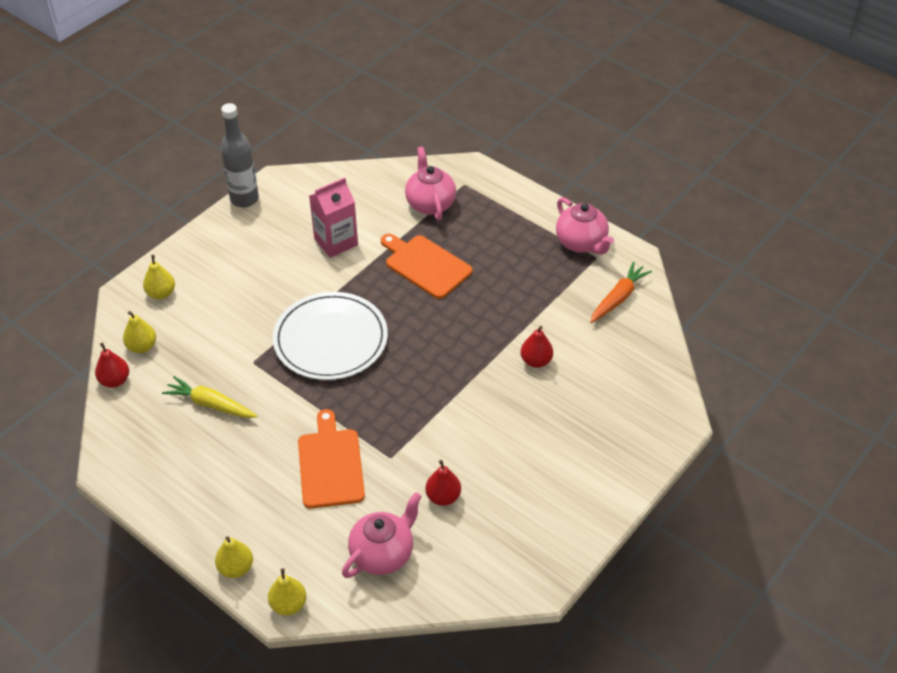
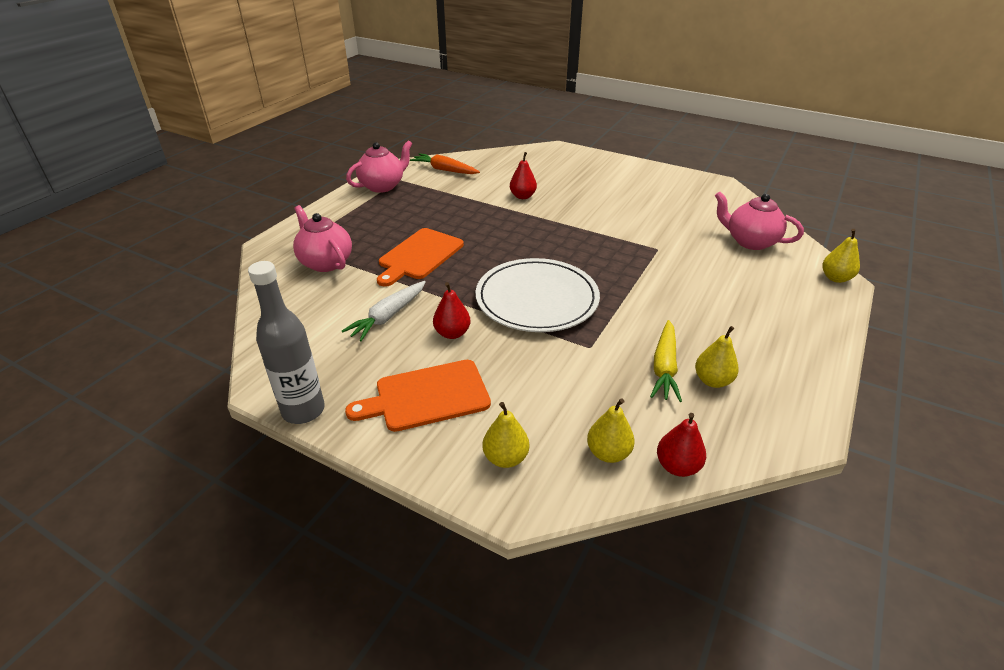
camera: 100 degrees left, 10 degrees down
(236, 568) = (831, 312): yellow pear -> yellow pear (712, 381)
(330, 464) = (686, 277): orange cutting board -> orange cutting board (427, 396)
(336, 242) = (388, 316): pink carton -> white carrot
(430, 203) = (325, 262): pink teapot -> pink teapot turned 75 degrees clockwise
(443, 497) = (678, 222): red pear -> red pear (452, 333)

